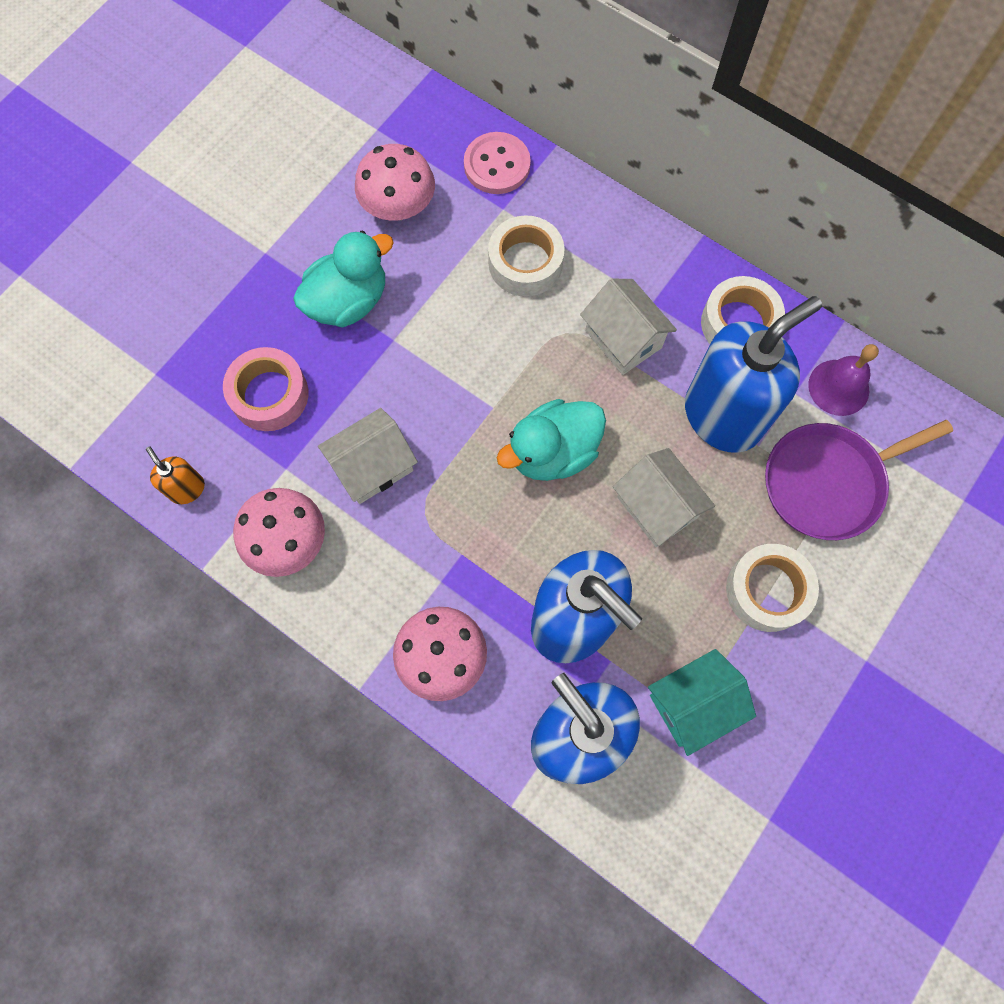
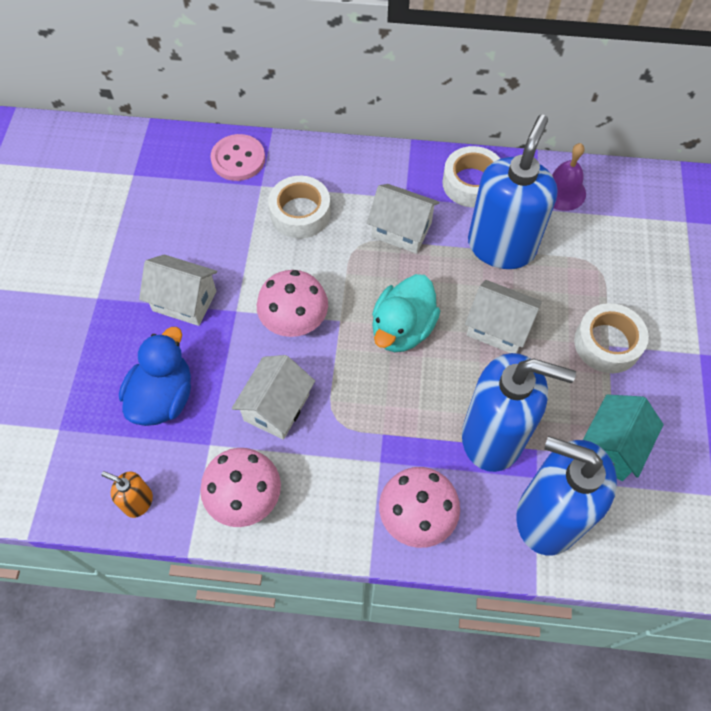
camera: 30 degrees left, 10 degrees down
(269, 394) = (163, 397): pink tape -> blue duck
(348, 301) = (184, 301): turquoise duck -> white house
(398, 206) = (182, 218): pink mushroom -> pink mushroom (294, 320)
(828, 482) = (597, 254): purple pan -> none

